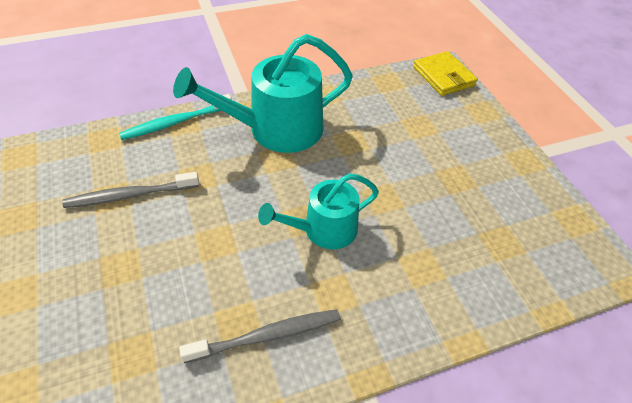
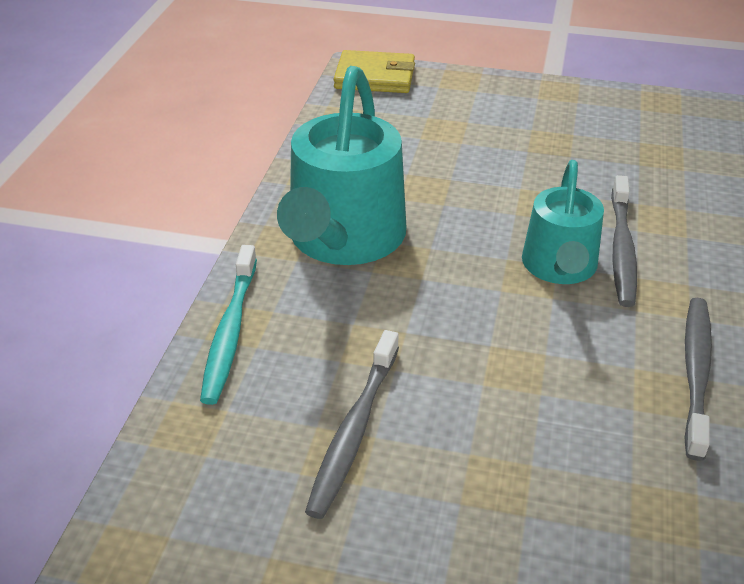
camera: 55 degrees left, 10 degrees down
(368, 255) = (621, 249): none -> grey toothbrush

